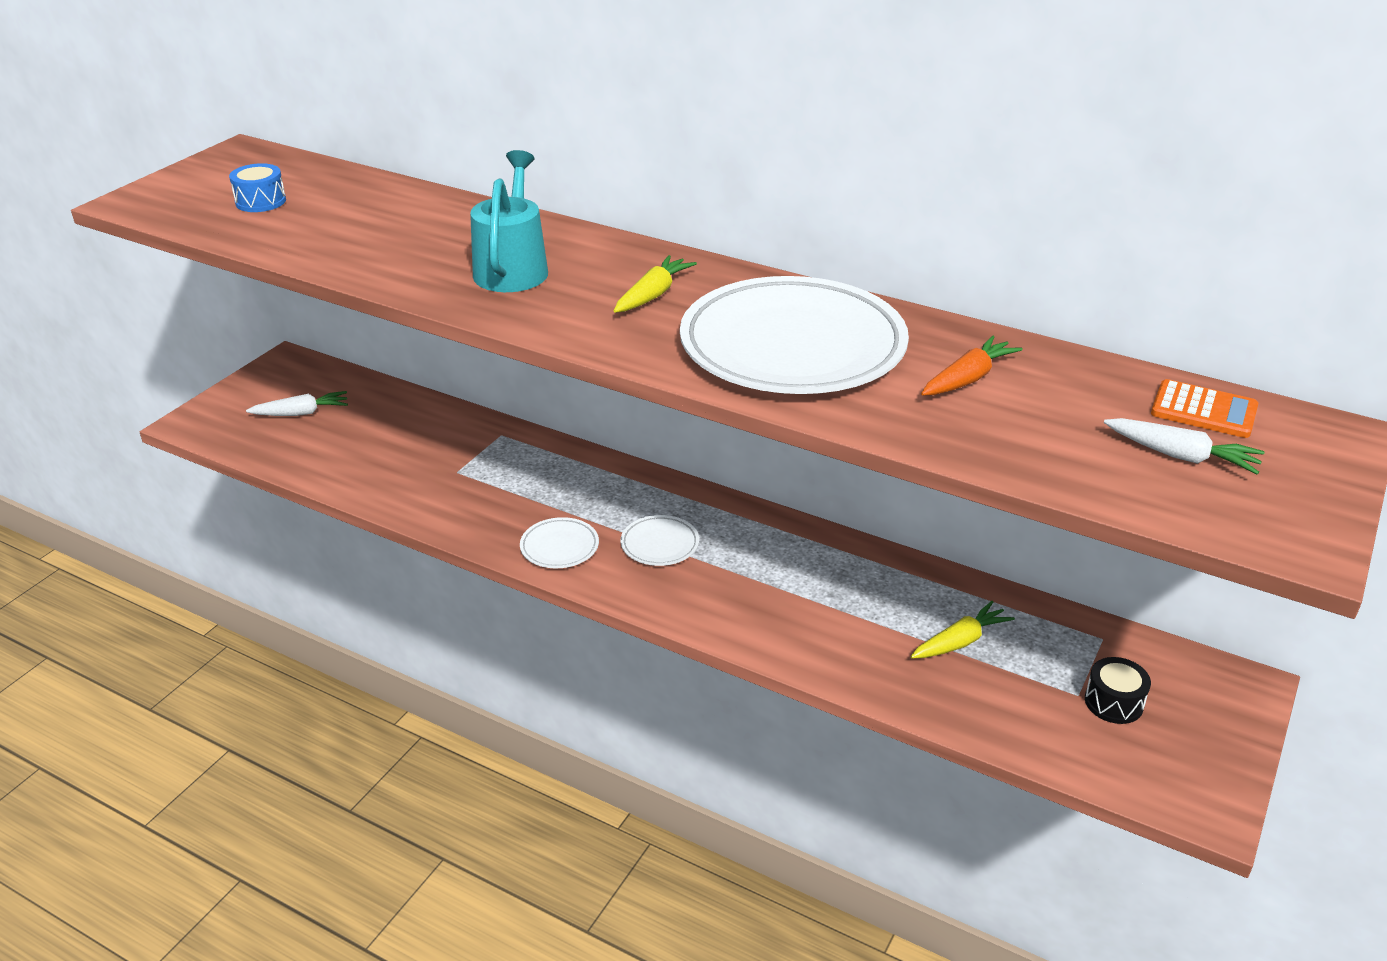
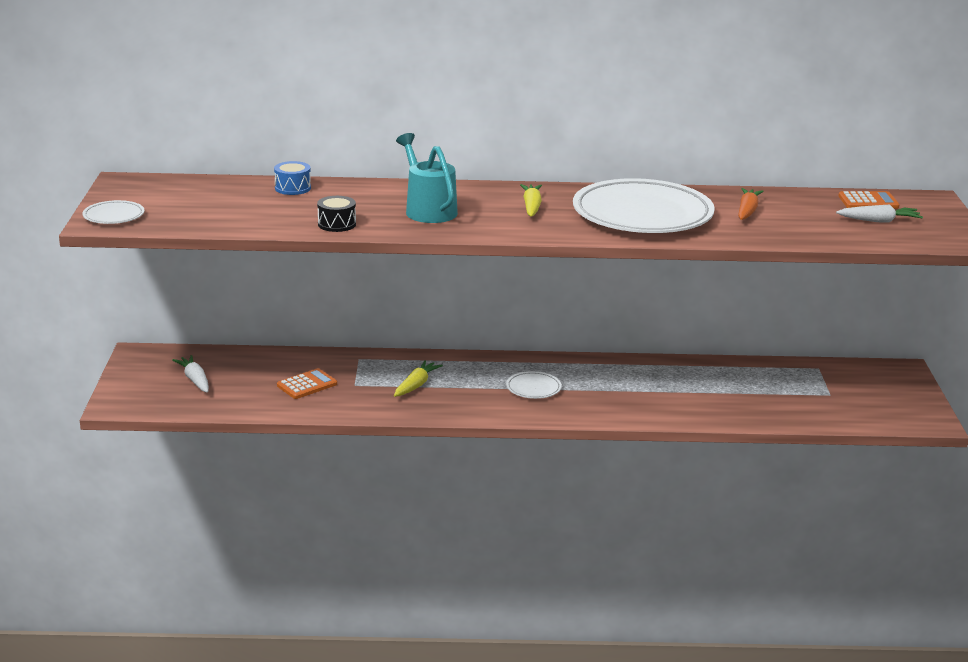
camera: 30 degrees left, 10 degrees down
(261, 201) = (196, 206): blue drum -> blue drum (293, 188)
(301, 413) = (195, 380): white carrot -> white carrot turned 75 degrees counterclockwise
(406, 455) = (307, 385): none -> orange calculator
(559, 547) = (473, 405): white plate -> white plate (114, 216)
(960, 642) = (750, 388): yellow carrot -> yellow carrot (416, 385)
(1113, 702) = (850, 393): black drum -> black drum (337, 224)

